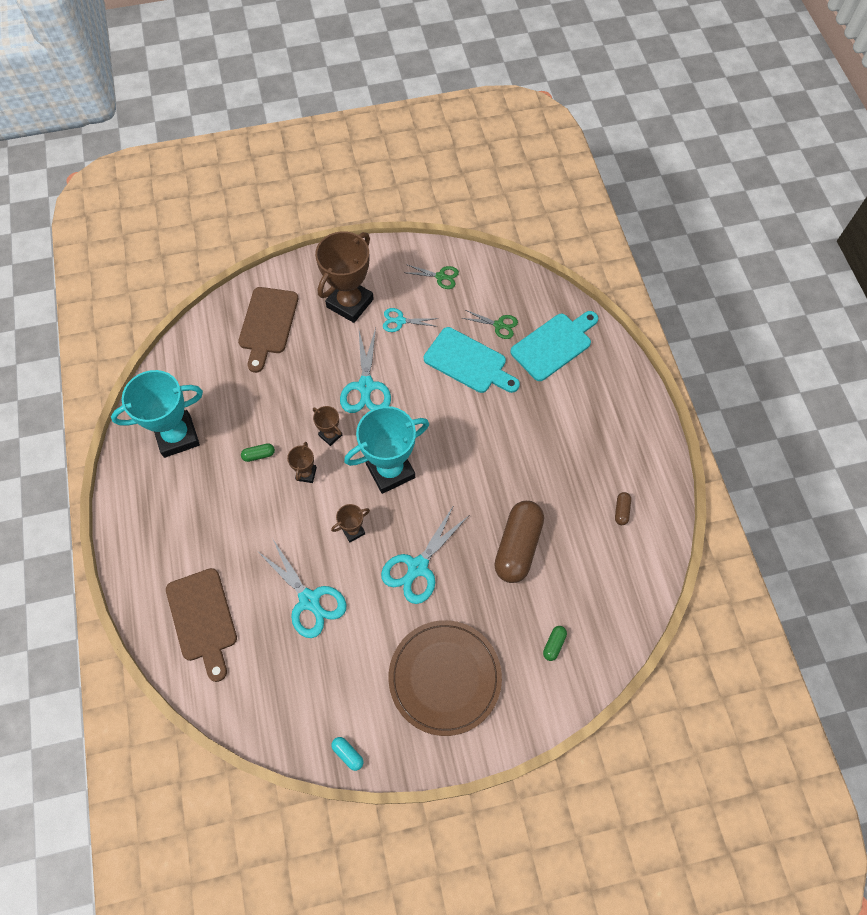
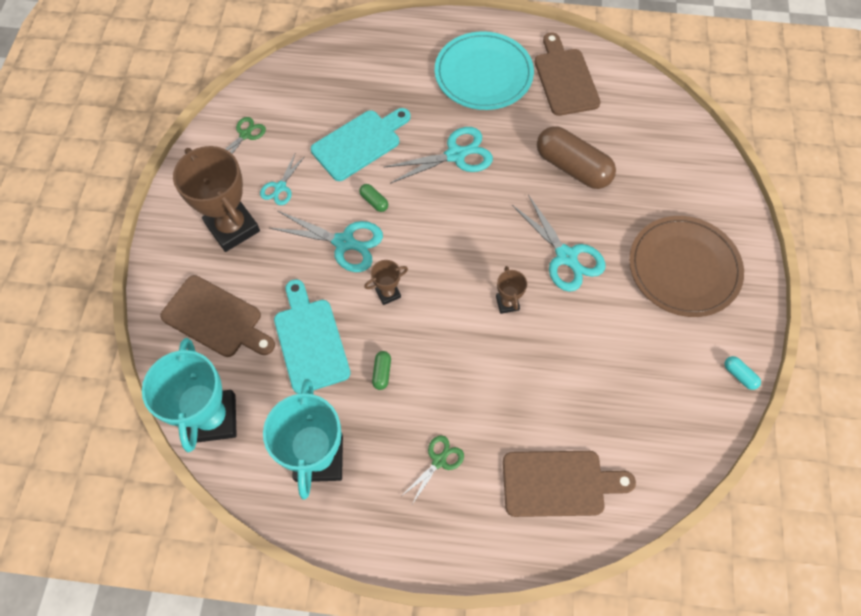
camera: 70 degrees left, 0 degrees up
(306, 474) = (424, 330): brown trophy -> none
(309, 600) = (570, 367): turquoise scissors -> turquoise scissors (455, 155)
(348, 754) = (739, 375): turquoise capsule -> turquoise capsule turned 75 degrees clockwise
(390, 470) = (452, 249): turquoise trophy -> turquoise trophy (213, 418)
(499, 325) = (329, 104): green scissors -> green scissors (439, 461)
(554, 345) = (374, 69): turquoise cutting board -> turquoise cutting board (310, 341)
(554, 644) = (675, 171): green capsule -> green capsule (374, 201)
(592, 436) = (483, 74): none -> turquoise plate
(621, 511) = (565, 78): brown capsule -> brown cutting board

